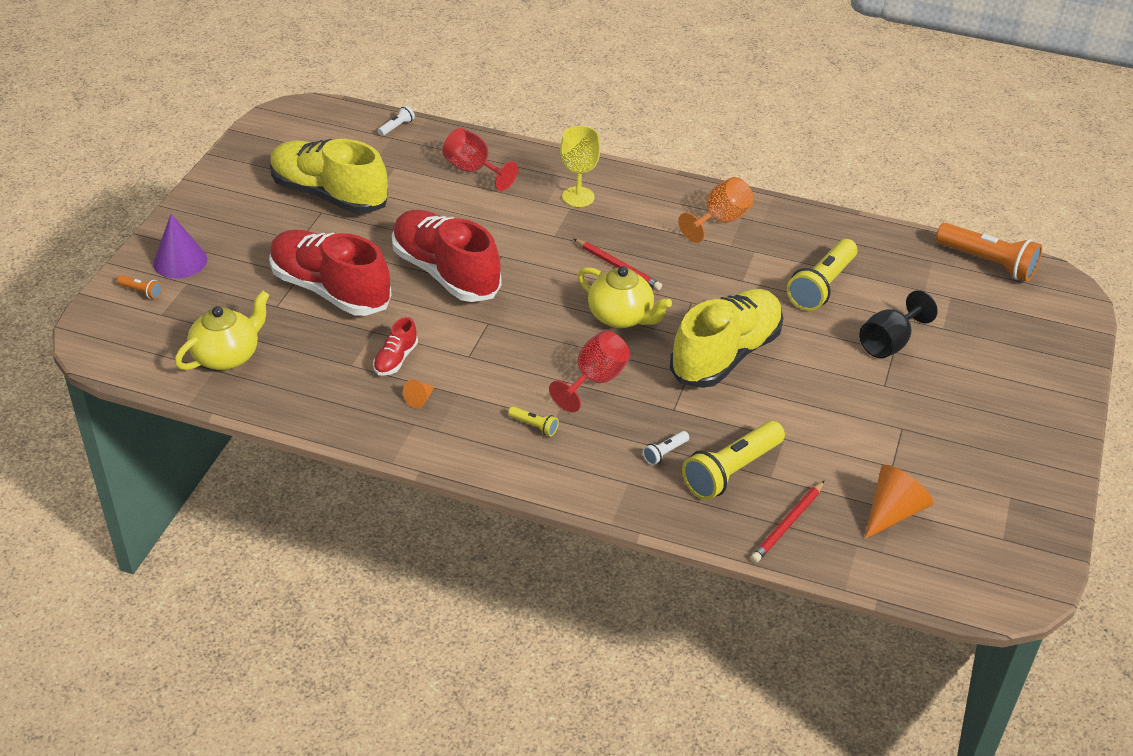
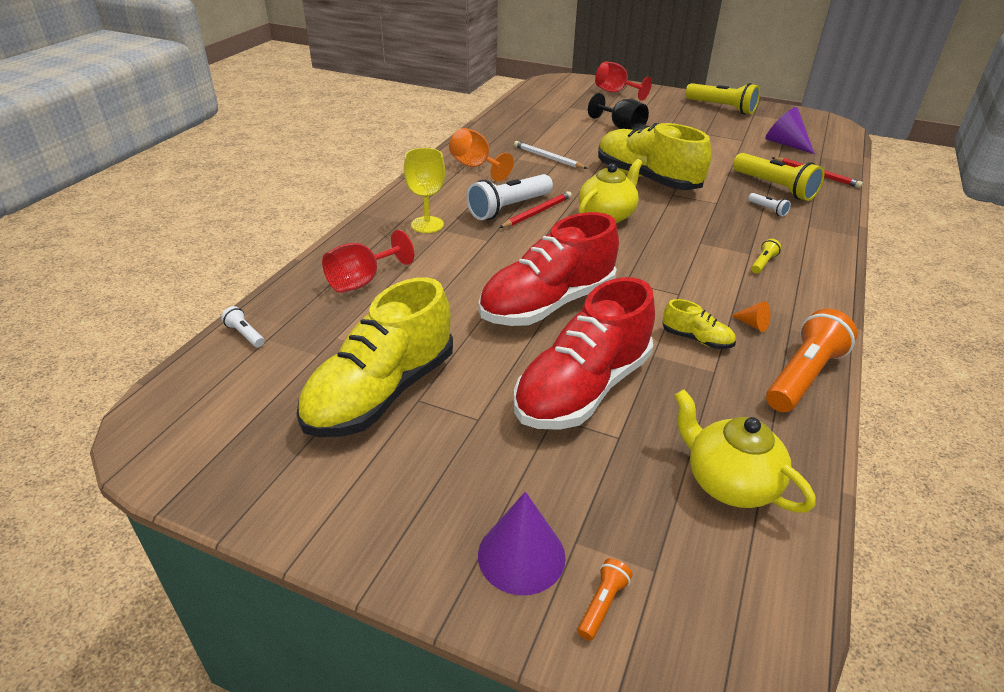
camera: 85 degrees left, 5 degrees down
(395, 359) = (696, 339): red shoe -> yellow shoe
(595, 380) = (693, 232): red goblet -> red goblet (616, 92)
(624, 247) = (509, 208): none -> white flashlight
(763, 275) = (548, 158): none -> white pencil
(822, 286) = (560, 140): yellow flashlight -> yellow flashlight (721, 108)
(893, 512) = (785, 144): orange cone -> purple cone
(987, 263) = (533, 94): orange flashlight -> orange flashlight (803, 376)

